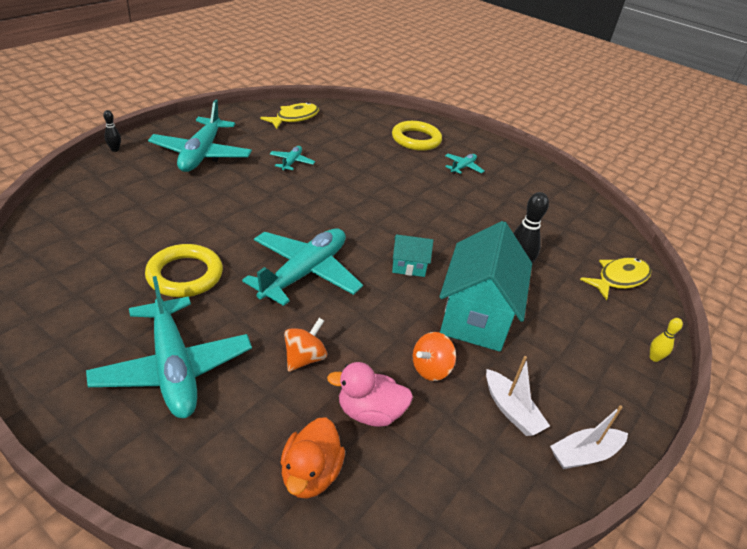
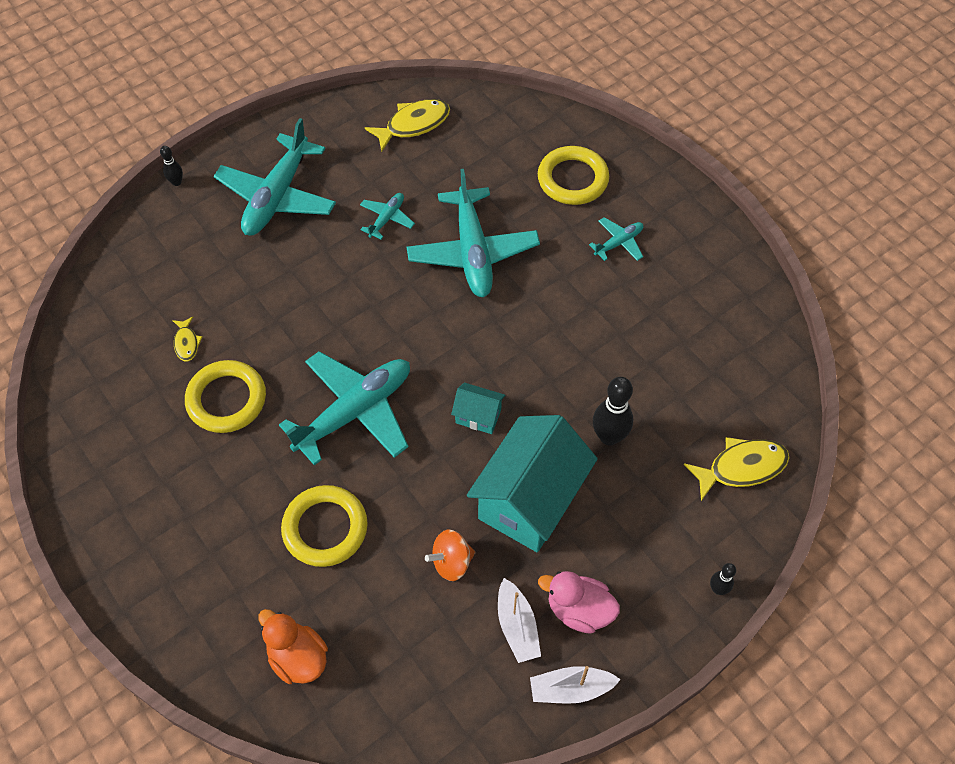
camera: 20 degrees right, 20 degrees up
(139, 241) = (186, 343): none -> yellow fish
(173, 368) = (198, 520): turquoise plane -> turquoise plane (473, 252)
(304, 358) = (325, 528): orange spinning top -> yellow ring
(310, 474) = (298, 657): orange duck -> orange duck turned 105 degrees clockwise
(369, 412) = (371, 603): pink duck -> pink duck (579, 610)
(654, 358) = (718, 589): yellow bowling pin -> black bowling pin

